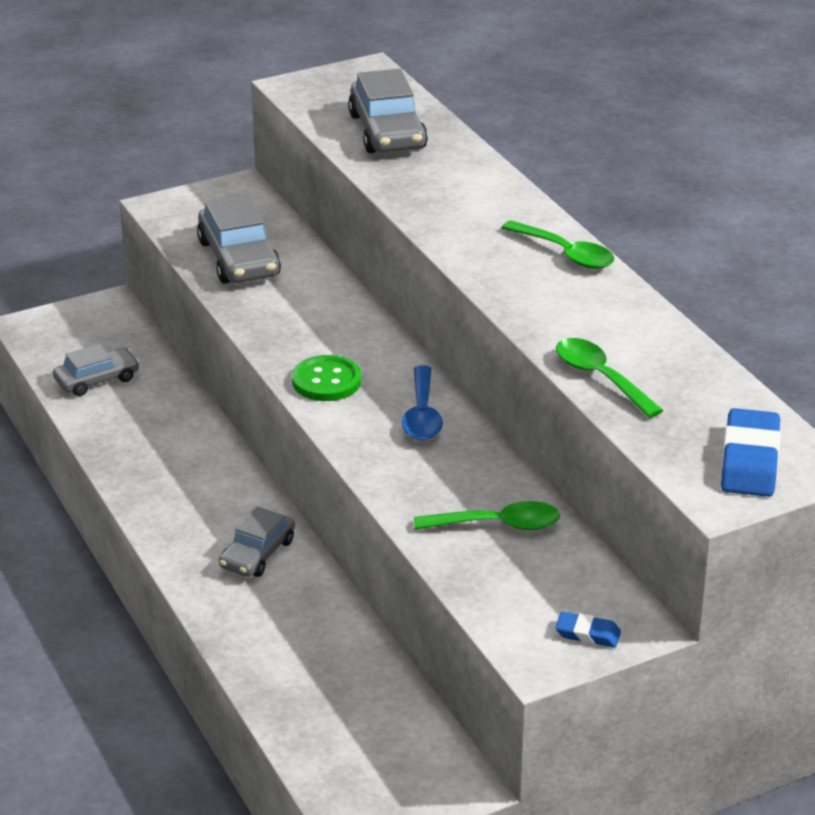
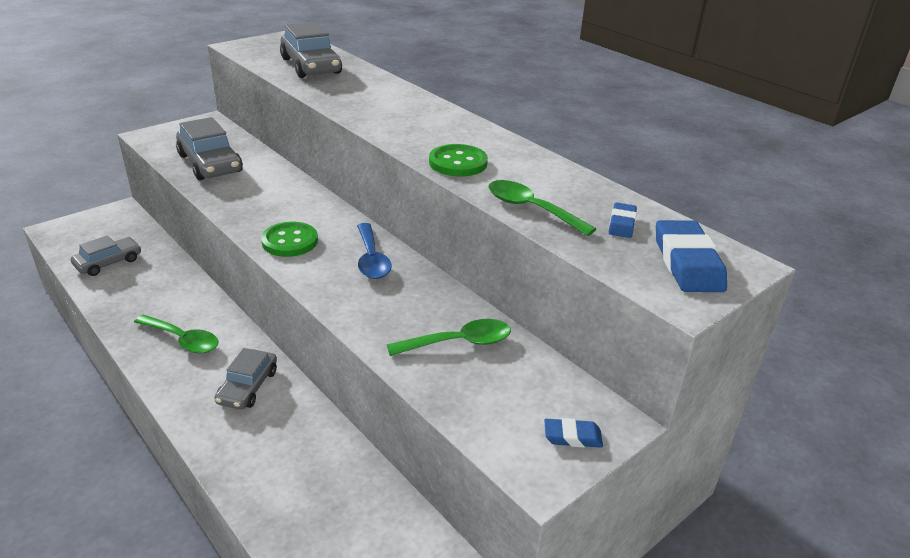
camera: 15 degrees left, 0 degrees up
(536, 306) = (458, 163): none -> green button
(565, 254) = (465, 128): green spoon -> green spoon (183, 340)
(700, 407) = (622, 224): none -> blue eraser

